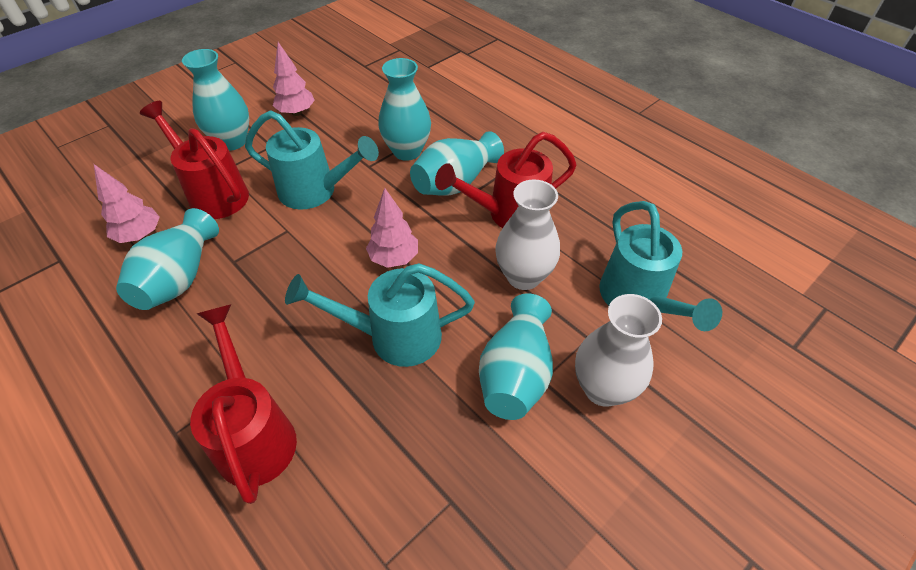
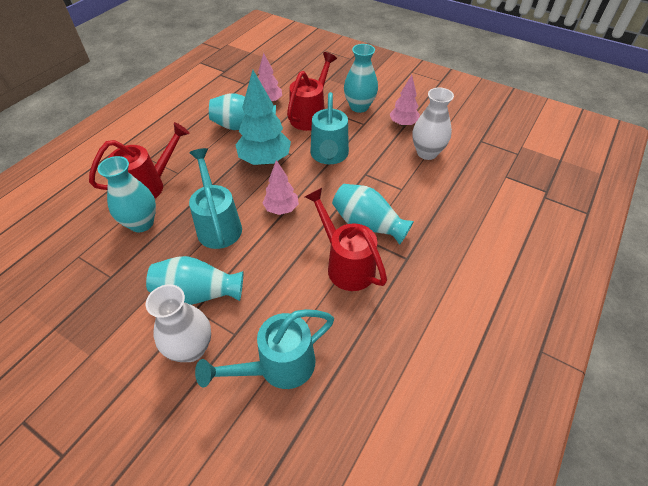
camera: 75 degrees right, 0 degrees up
(283, 261) = (265, 160): none -> turquoise tree
(407, 151) = (390, 189): turquoise vase -> turquoise vase (141, 223)
(523, 276) = (284, 284): white vase -> white vase (427, 153)

